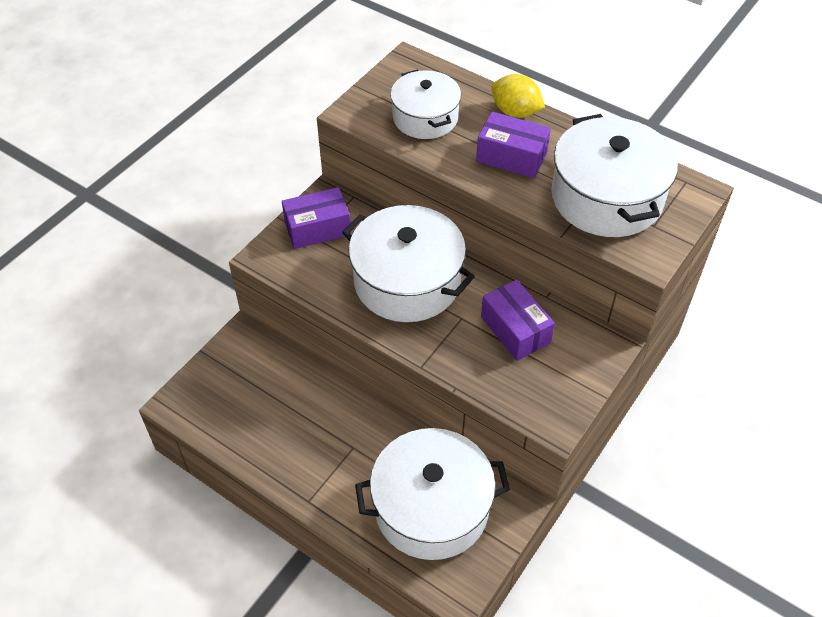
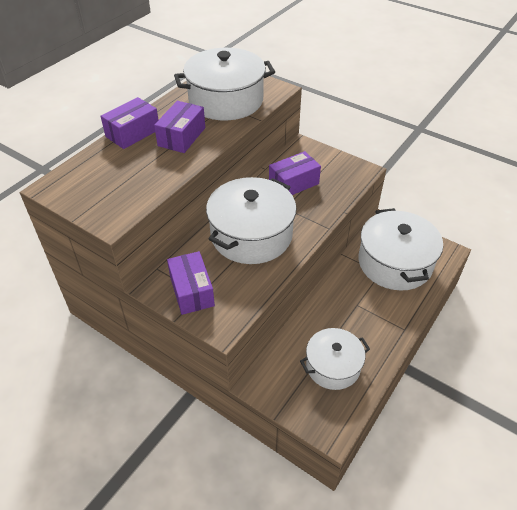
camera: 90 degrees left, 5 degrees down
(425, 117) = (128, 178): white pot -> white pot (333, 366)
(515, 112) = (133, 133): yellow lemon -> purple box

